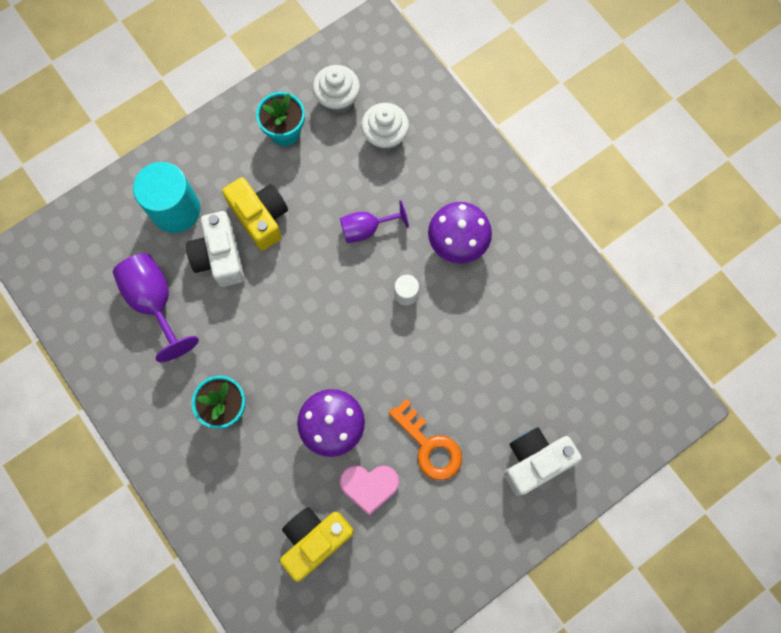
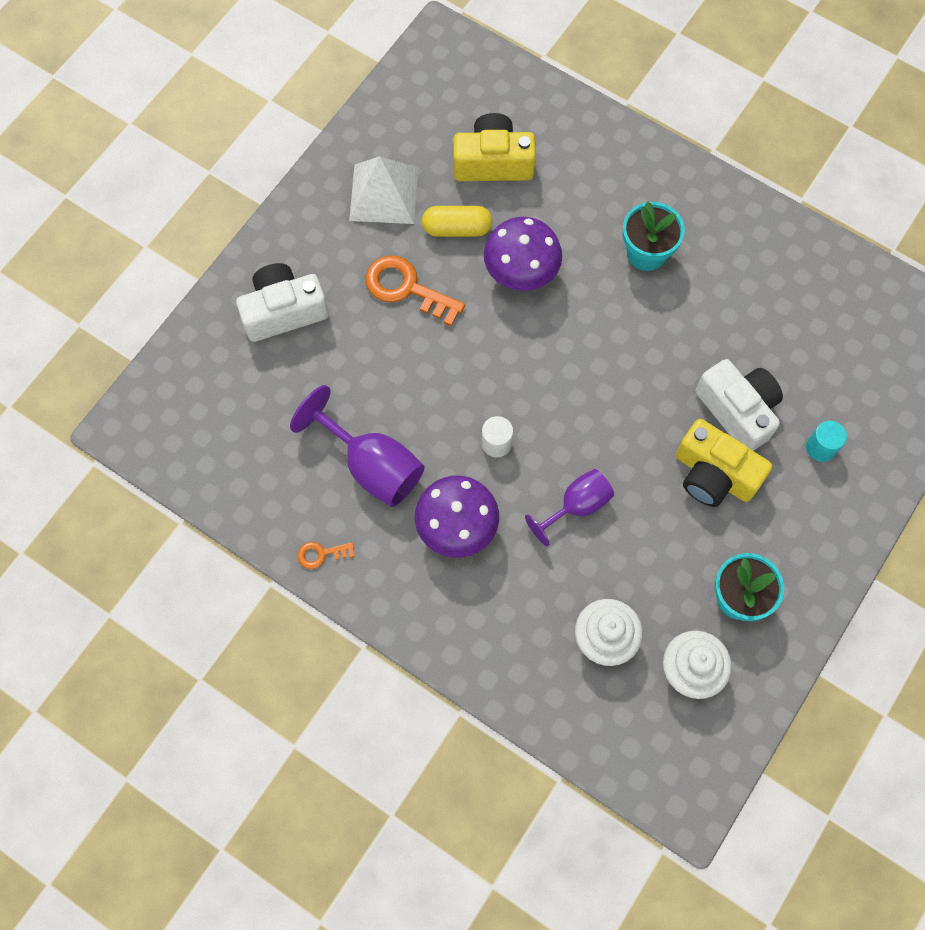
camera: 160 degrees right, 5 degrees down
(155, 302) = (785, 334): purple goblet -> purple goblet (372, 466)
(175, 210) = (820, 447): turquoise cylinder -> turquoise cylinder, size x0.46
(315, 540) = (493, 162): yellow camera -> yellow camera turned 120 degrees counterclockwise
(369, 486) = (457, 228): pink heart -> yellow capsule
(418, 543) = (384, 193): none -> white pyramid
(535, 461) = (283, 311): white camera -> white camera turned 150 degrees counterclockwise
(560, 257) = (321, 554): none -> orange key

